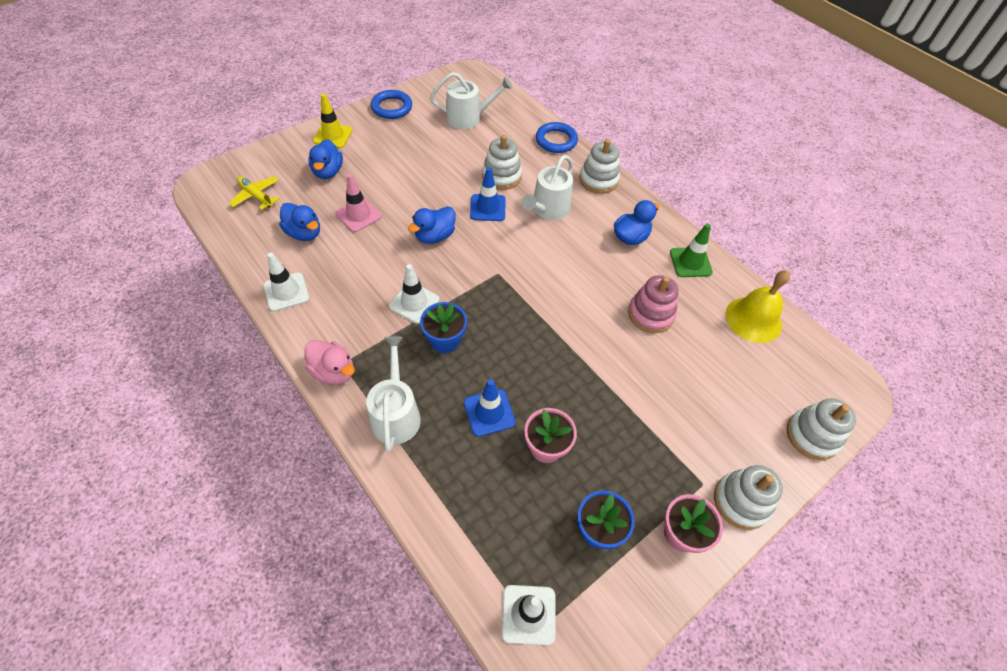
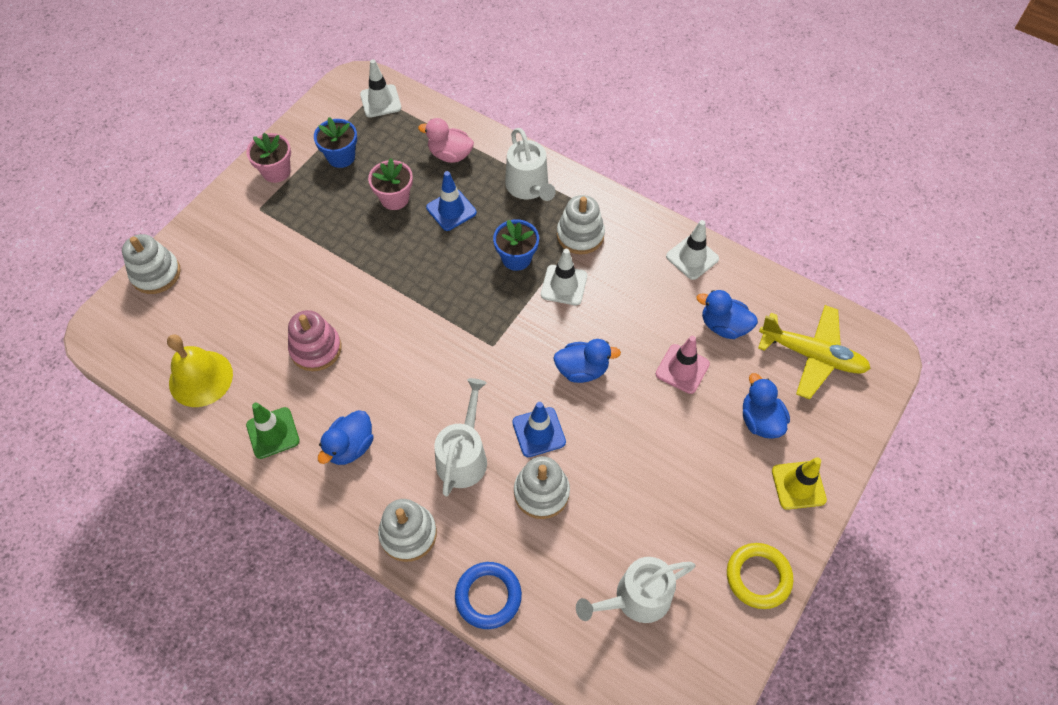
camera: 165 degrees right, 5 degrees up
(256, 196) = (812, 355): yellow plane -> yellow plane, size x1.64
(333, 371) = (600, 203): pink duck -> pink duck (450, 155)
(392, 107) = (758, 577): blue ring -> yellow ring
(435, 236) = (582, 370): blue duck -> blue duck turned 60 degrees clockwise
(741, 501) = (227, 205): white stacking toy -> white stacking toy (580, 235)

